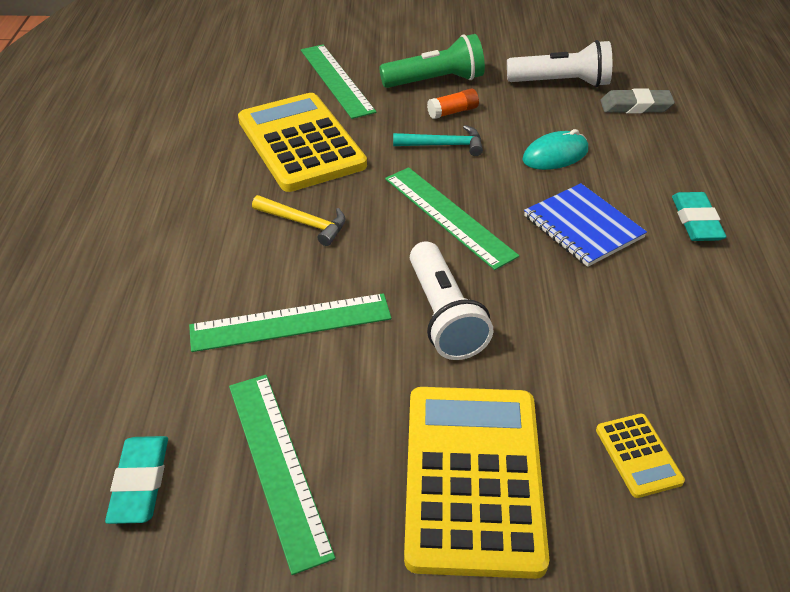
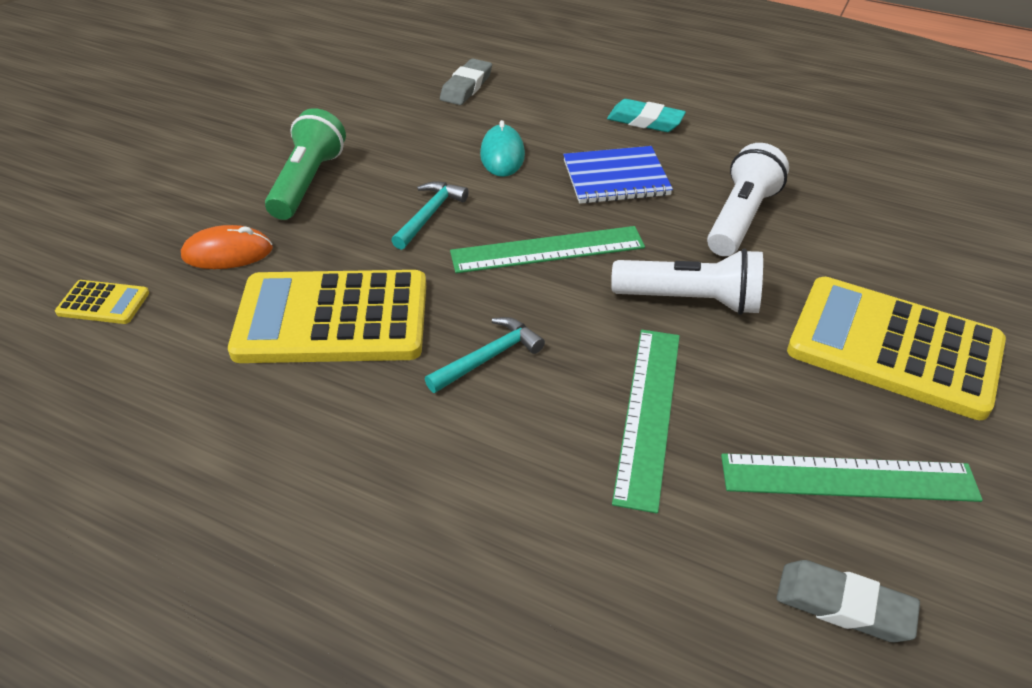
camera: 65 degrees left, 0 degrees up
(140, 483) = (844, 605): turquoise eraser -> grey eraser
(304, 223) = (488, 357): yellow hammer -> turquoise hammer
(336, 80) = (227, 253): green ruler -> orange mouse
(453, 112) = (376, 190): orange glue stick -> none
(561, 83) = (391, 110): white flashlight -> white flashlight (741, 218)
(638, 455) = (891, 250): yellow calculator -> yellow calculator (103, 303)

